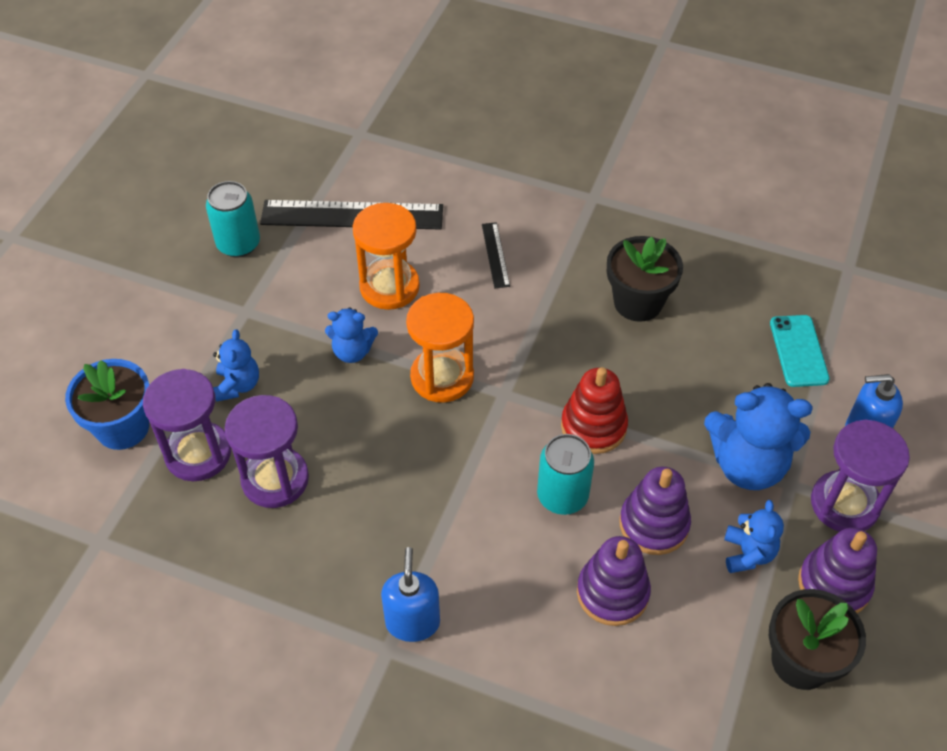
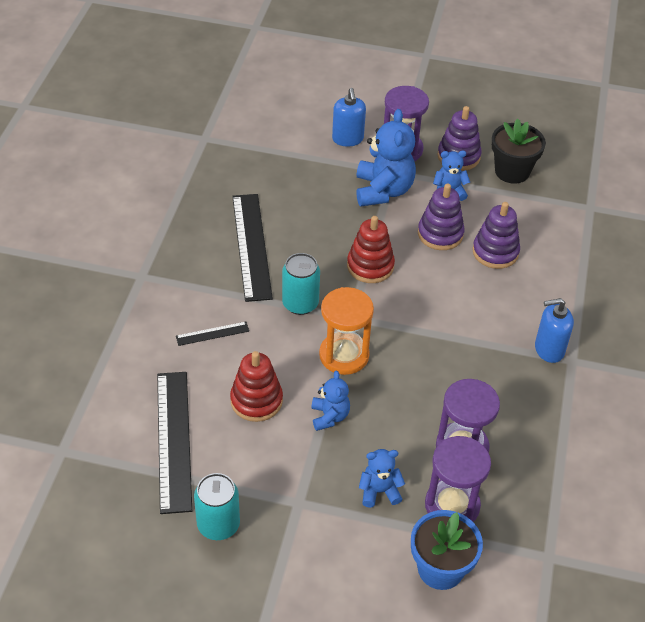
camera: 100 degrees left, 5 degrees down
(389, 287) = (256, 400): orange hourglass -> red stacking toy
(562, 496) = (431, 279): turquoise can -> turquoise can (300, 303)
(638, 302) = (252, 246): black flower pot -> black ruler
(799, 351) = (284, 165): turquoise phone -> none

